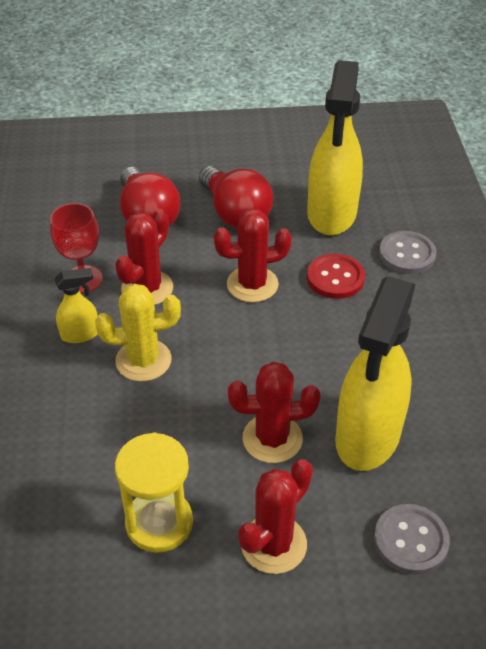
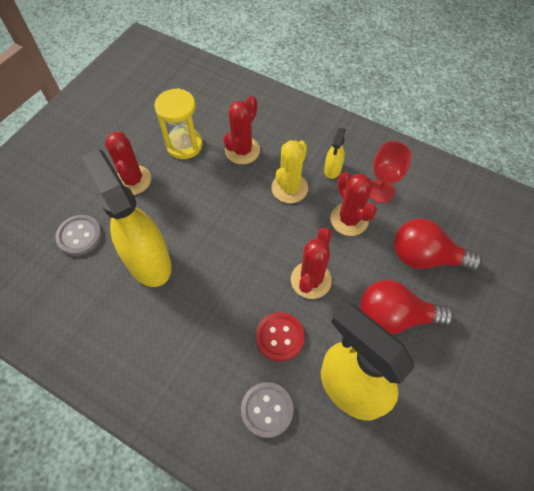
camera: 125 degrees right, 15 degrees up
(272, 438) = (187, 216): red cactus -> red cactus (242, 150)

